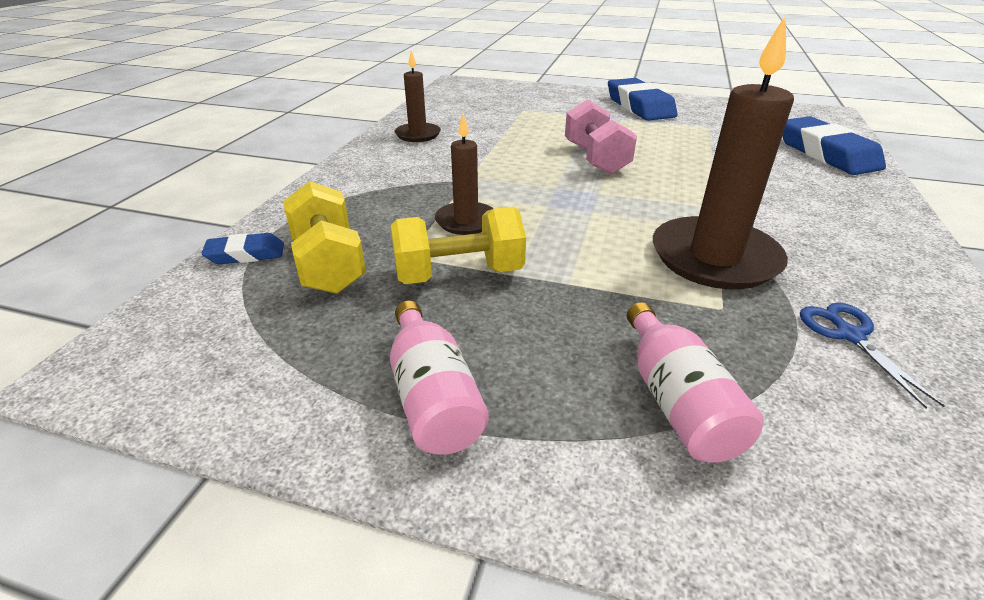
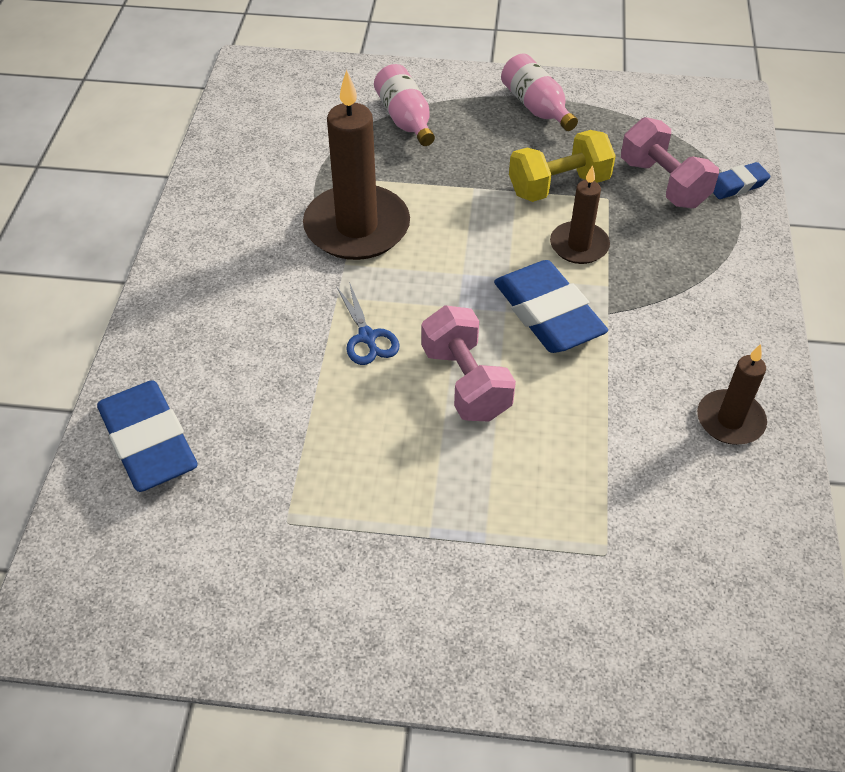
camera: 170 degrees right, 15 degrees up
(329, 264) = (663, 183): yellow dumbbell -> pink dumbbell
(639, 106) = (395, 599): blue eraser -> blue eraser (547, 314)
(849, 335) = (287, 169): blue scissors -> blue scissors (367, 337)

